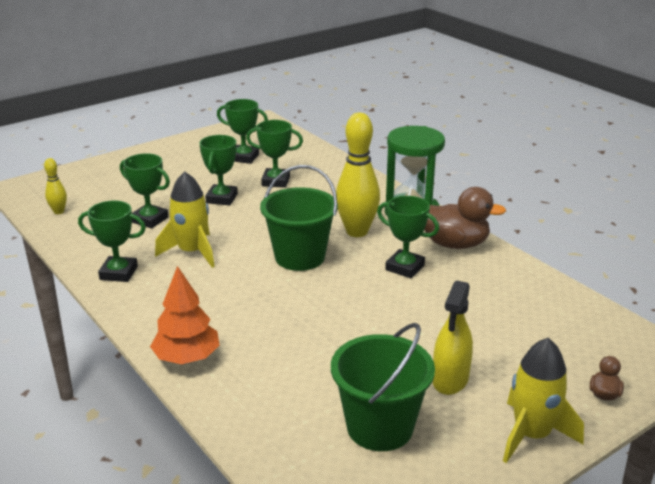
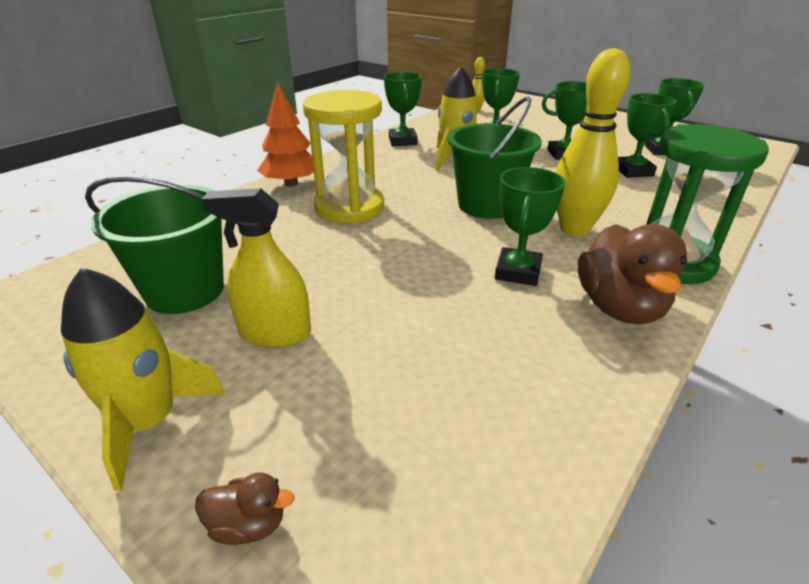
camera: 75 degrees right, 5 degrees up
(266, 326) = (349, 207): none -> yellow hourglass

